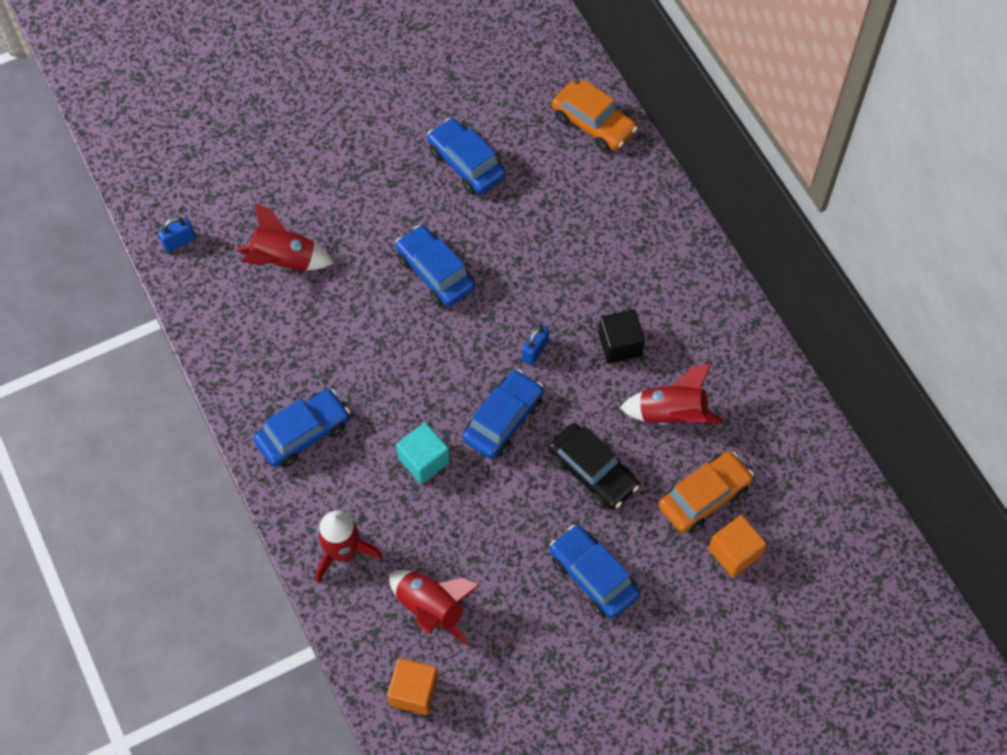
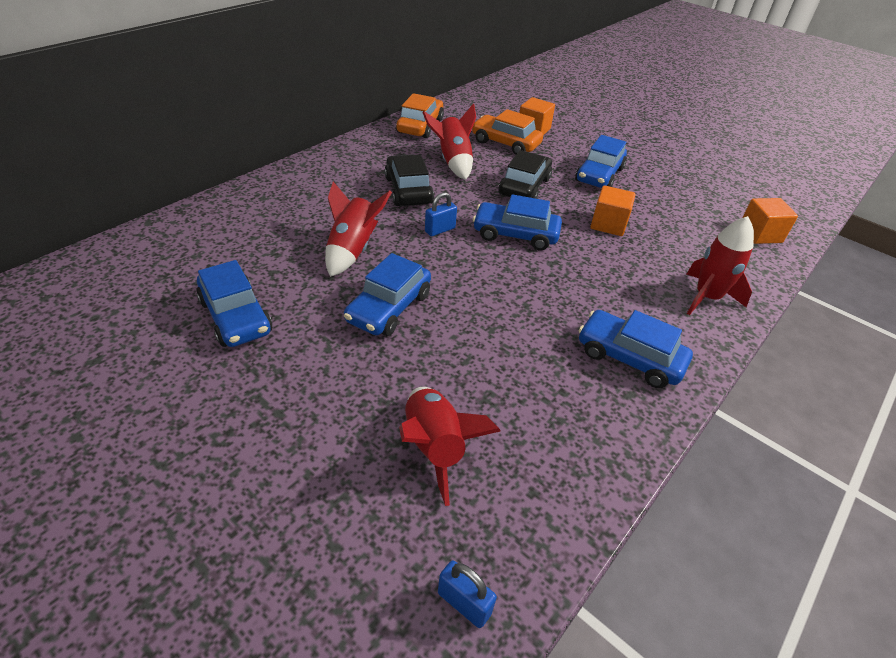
camera: 115 degrees left, 20 degrees down
(424, 460) = (586, 270): turquoise cube -> none
(431, 608) = (696, 239): red rocket -> red rocket (353, 250)
(466, 163) = (236, 317): blue car -> blue car turned 60 degrees counterclockwise
(489, 526) = (608, 224): none -> orange cube
(535, 351) = (440, 230): blue padlock -> blue padlock turned 45 degrees counterclockwise
(593, 123) = (166, 239): orange car -> orange car (420, 126)
(620, 344) = (408, 190): black cube -> black car

